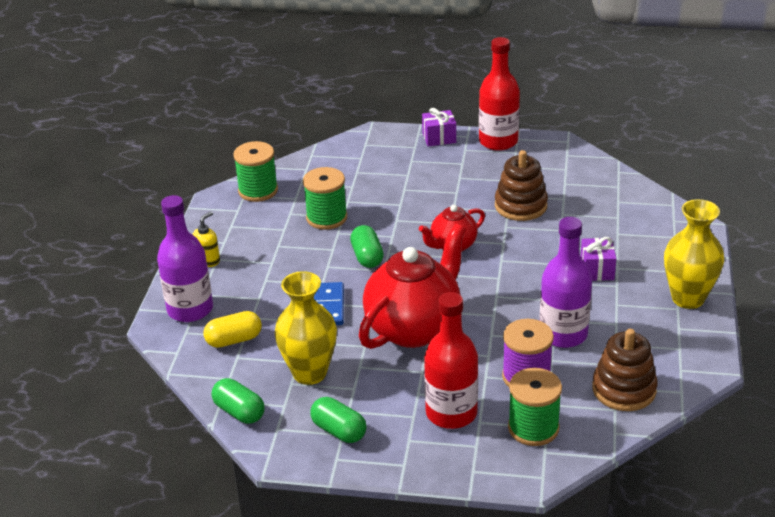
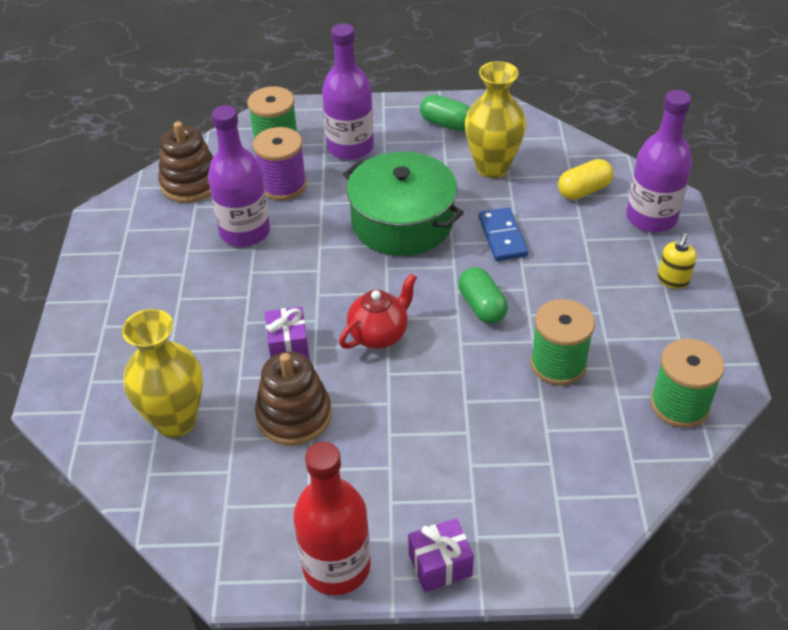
camera: 170 degrees right, 10 degrees up
(239, 412) = (540, 129): green capsule -> none
(414, 328) = (402, 222): red teapot -> green pot
(451, 413) = (350, 147): red bottle -> purple bottle
(597, 270) = (199, 317): purple gift -> purple gift (288, 347)
(688, 298) = (100, 289): yellow vase -> yellow vase (175, 420)

